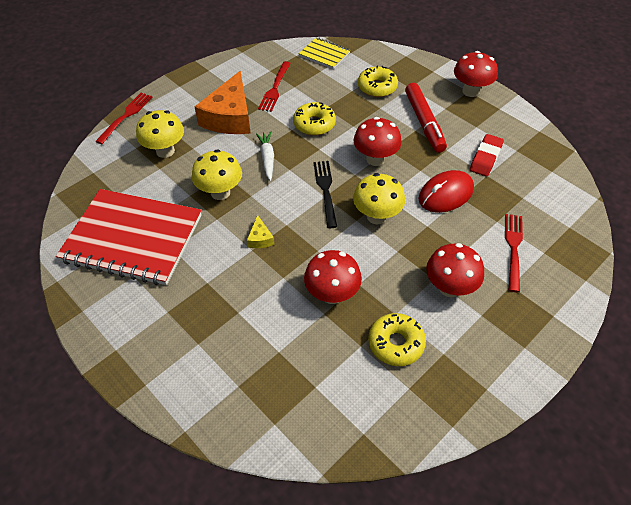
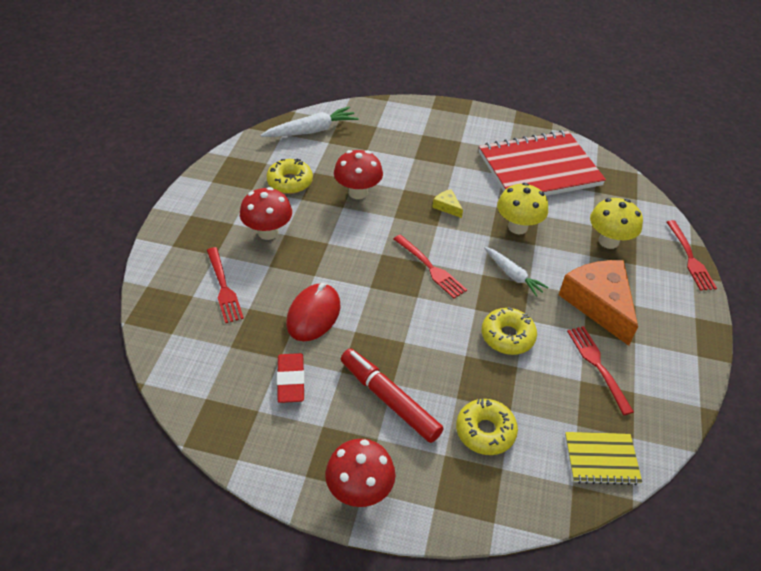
camera: 145 degrees right, 5 degrees down
(323, 420) = (311, 131): none -> white carrot
(325, 190) = (430, 268): black fork -> red fork
(375, 159) = (410, 323): red mushroom -> none
(376, 216) = (366, 264): yellow mushroom -> none

